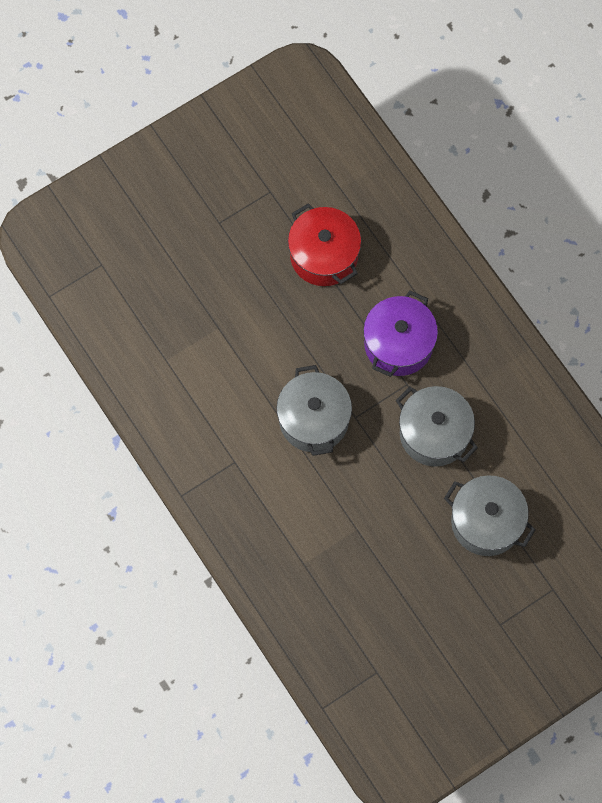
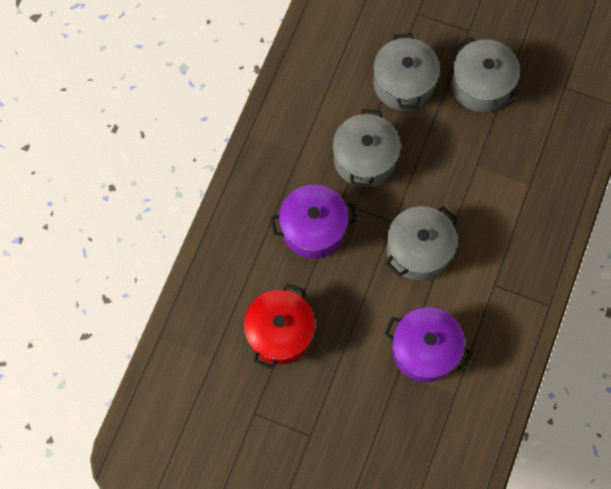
camera: 125 degrees left, 0 degrees up
(222, 362) = (424, 350): none -> purple pot
(434, 593) = (481, 85): none -> grey pot

